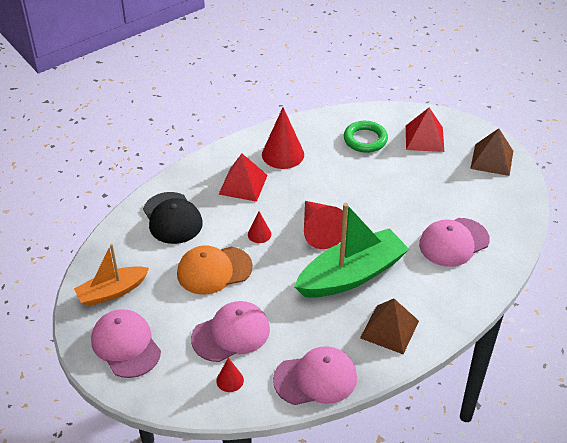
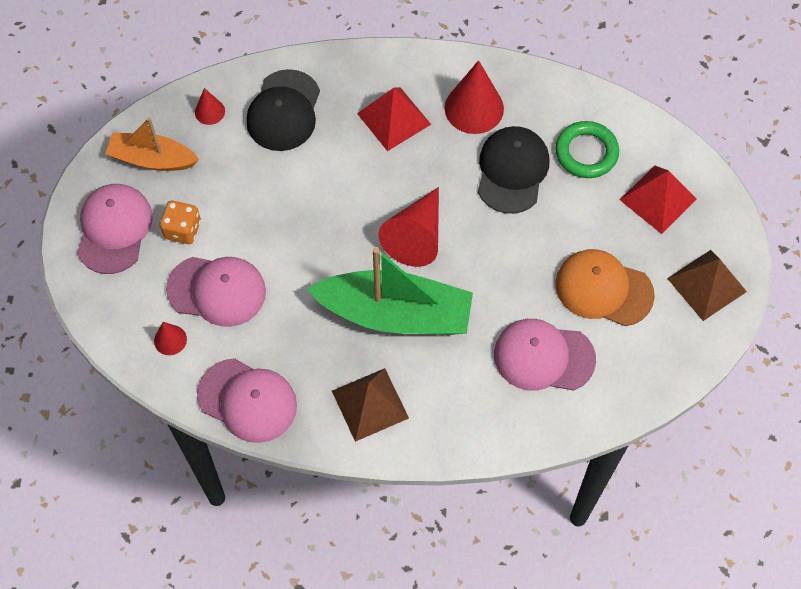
camera: 40 degrees right, 20 degrees up
(173, 316) = (182, 230): none -> orange dice
(214, 270) = (267, 205): orange cap -> orange cap (603, 289)
(259, 234) = (351, 195): red cone -> red cone (209, 111)
(336, 170) = (512, 171): none -> black cap

